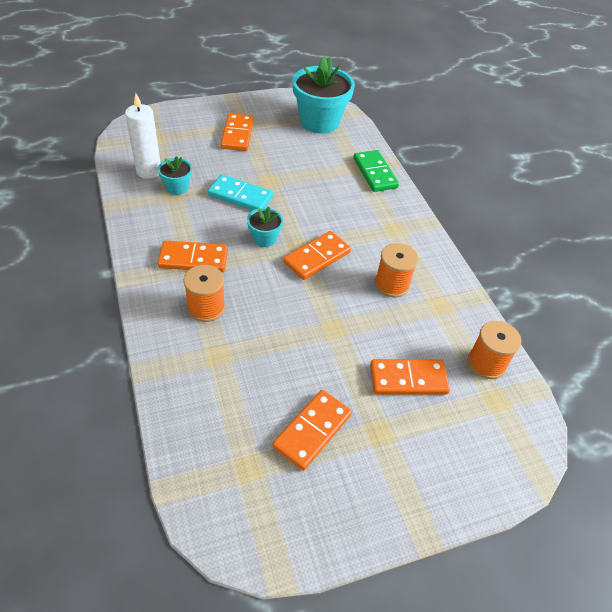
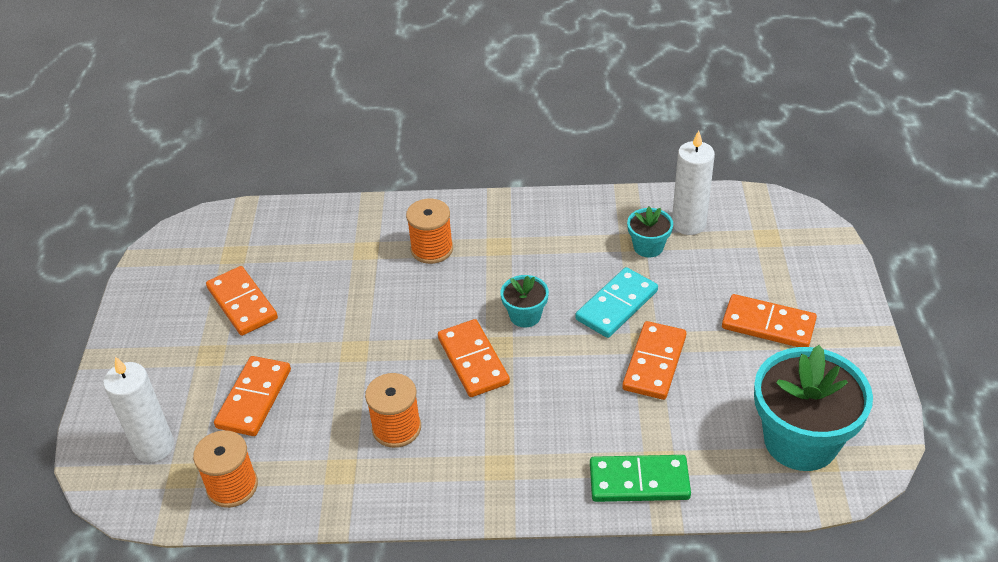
camera: 115 degrees right, 5 degrees down
(193, 259) = (510, 247): orange domino -> orange domino (654, 363)
(485, 432) = (154, 447): none -> white candle

